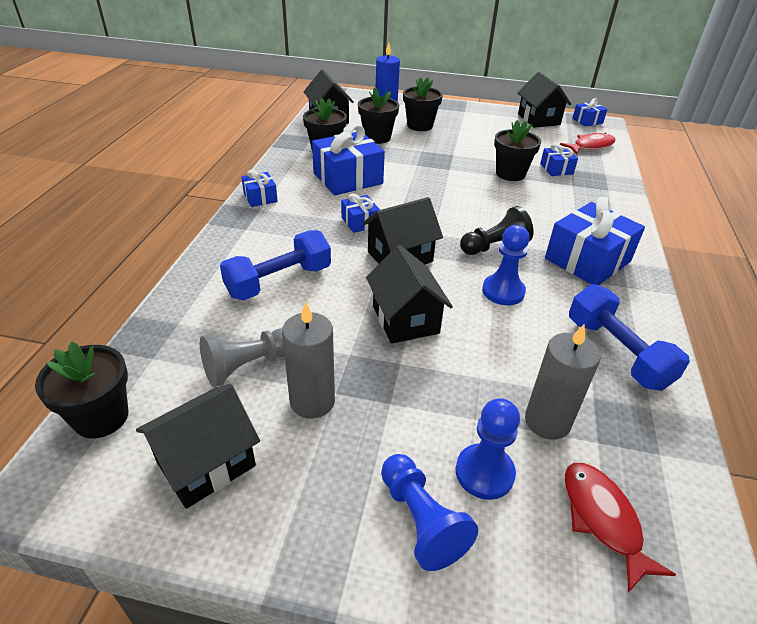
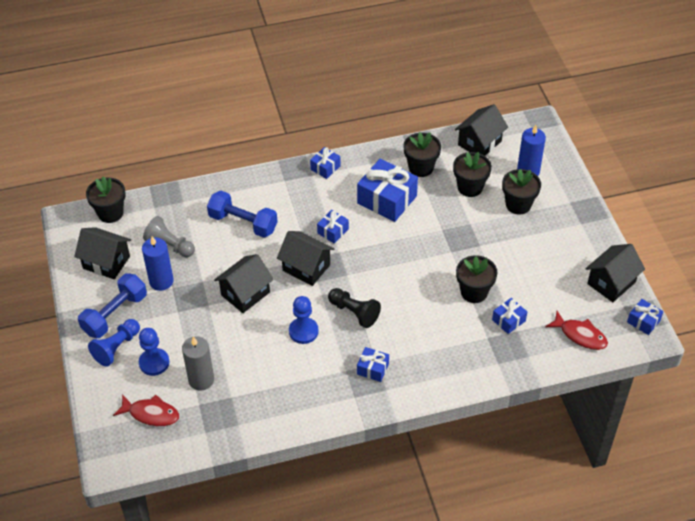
camera: 65 degrees right, 10 degrees up
(312, 401) = (161, 281): grey candle -> blue candle
(587, 260) = (373, 369): blue gift -> blue gift, size x0.51
(602, 519) = (151, 414): red fish -> red fish turned 60 degrees clockwise
(616, 352) = (277, 401): blue dumbbell -> blue dumbbell (115, 314)

